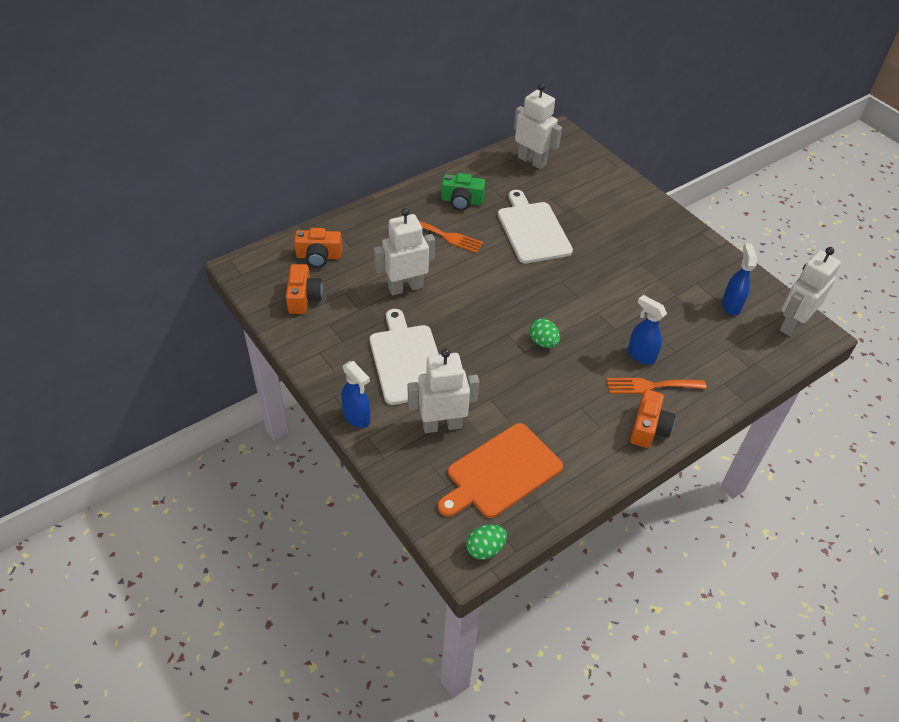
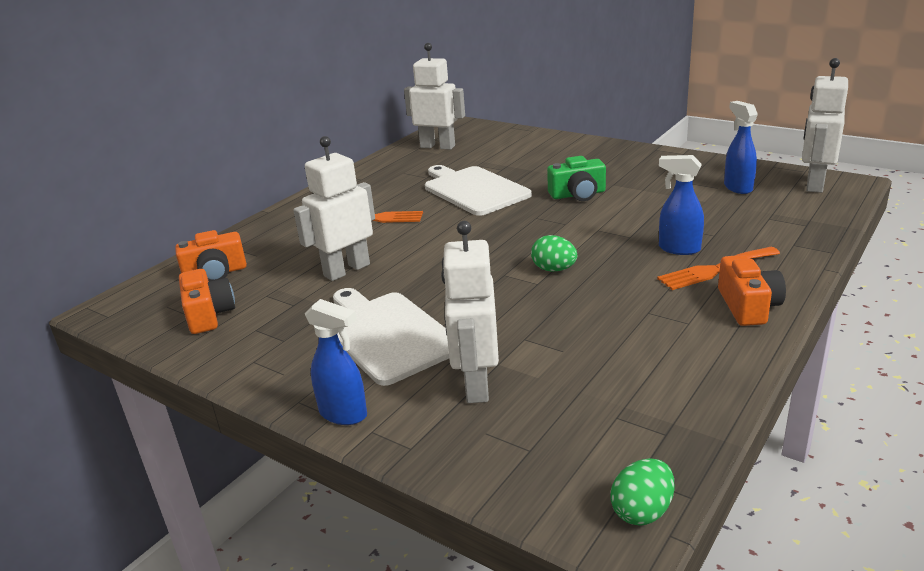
camera: 15 degrees left, 20 degrees down
(442, 425) = (476, 384): white robot -> white robot turned 60 degrees counterclockwise
(462, 201) = (376, 189): green camera -> green camera (578, 194)
(501, 472) = (595, 409): orange cutting board -> none

